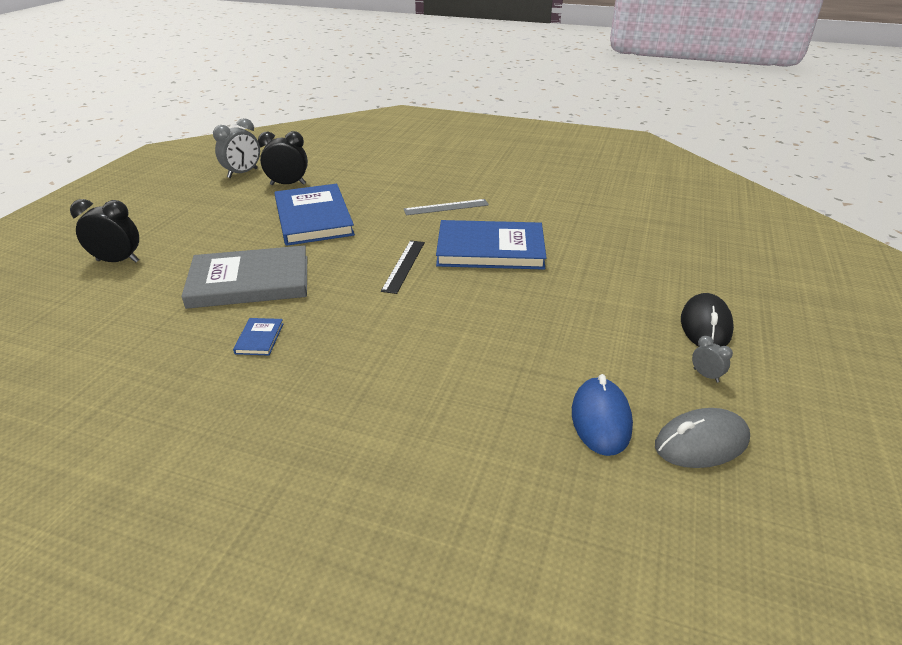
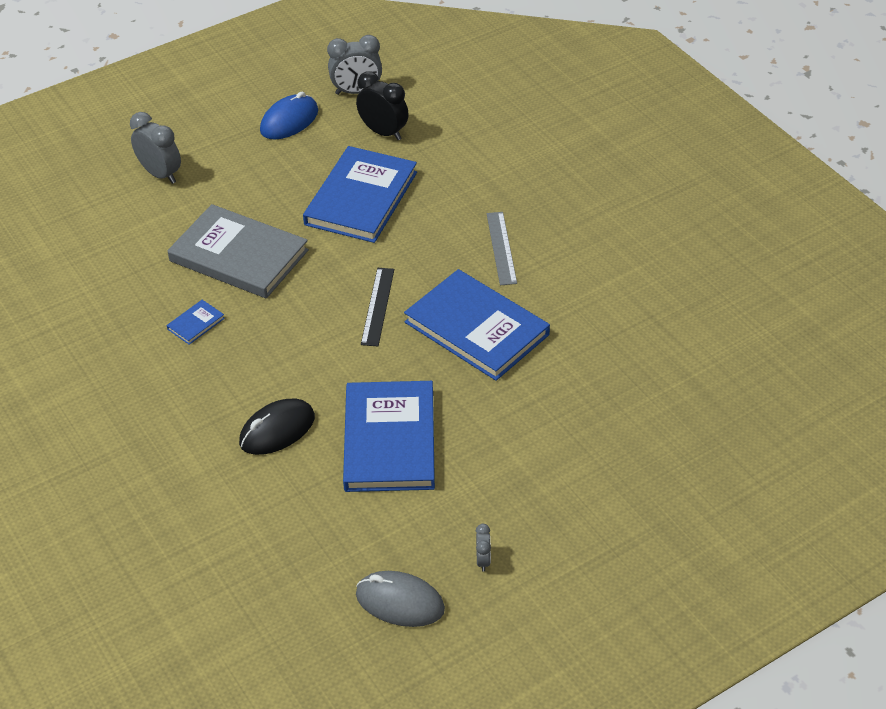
camera: 40 degrees right, 10 degrees up
(118, 261) = (160, 174): black clock -> grey clock
(404, 266) = (378, 306): black ruler -> black ruler turned 45 degrees counterclockwise
(446, 207) = (501, 248): grey ruler -> grey ruler turned 60 degrees clockwise
(525, 337) = (389, 440): none -> blue book
(600, 419) = (354, 541): blue mouse -> blue mouse (289, 121)
(705, 326) = (553, 521): black mouse -> black mouse (277, 430)

